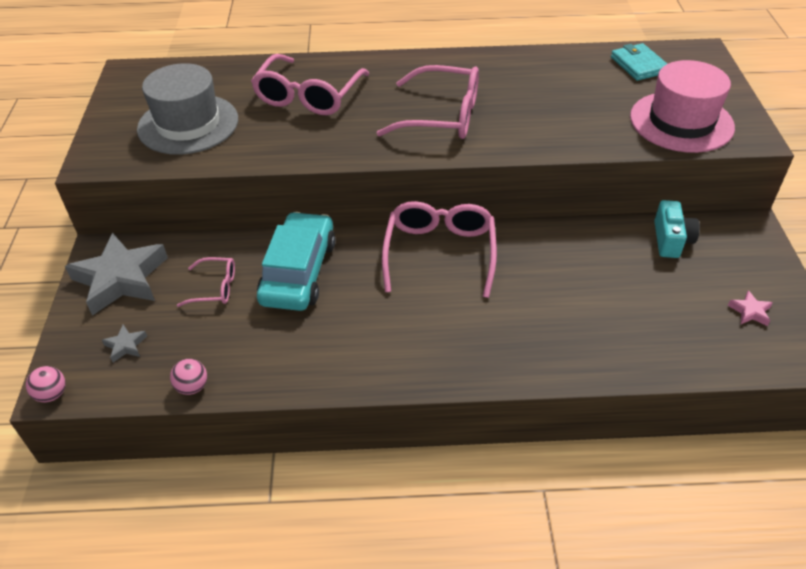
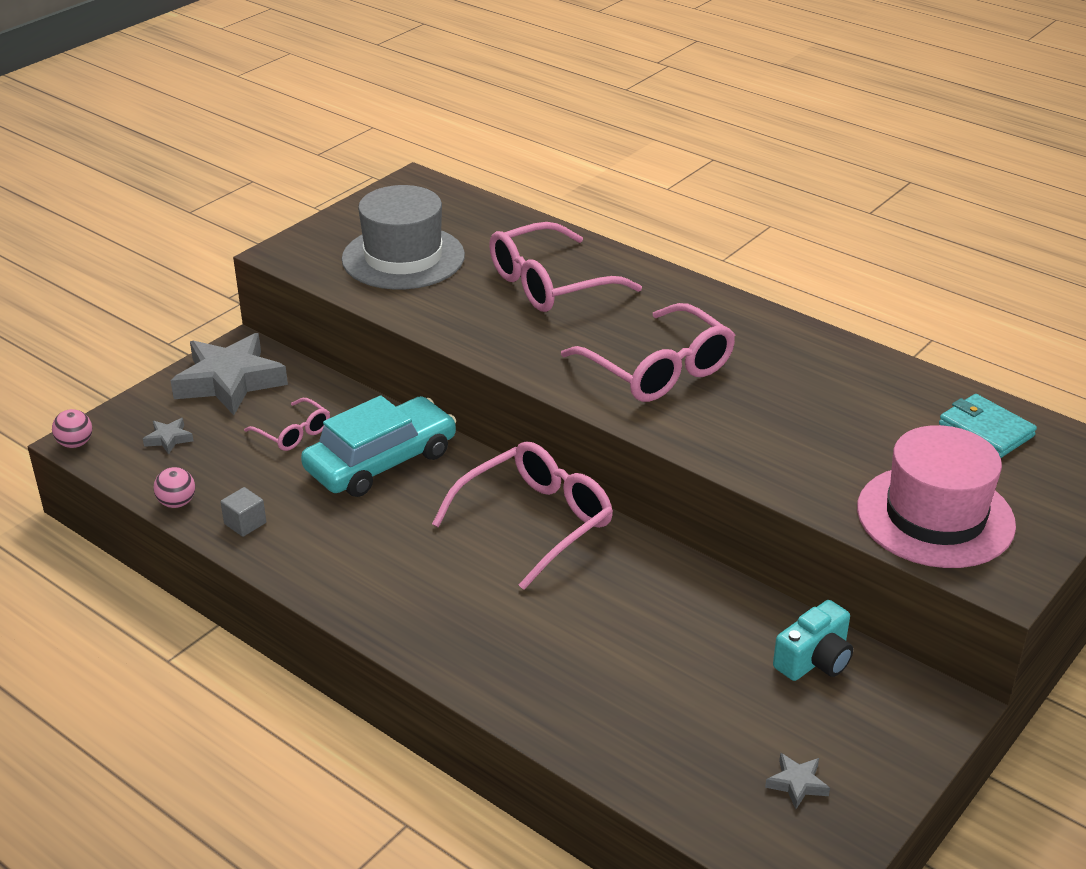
camera: 40 degrees right, 10 degrees down
(261, 369) = (245, 523): none -> grey cube
(639, 65) = (986, 430): turquoise wallet -> turquoise wallet turned 60 degrees counterclockwise
(750, 311) = (797, 784): pink star -> grey star

